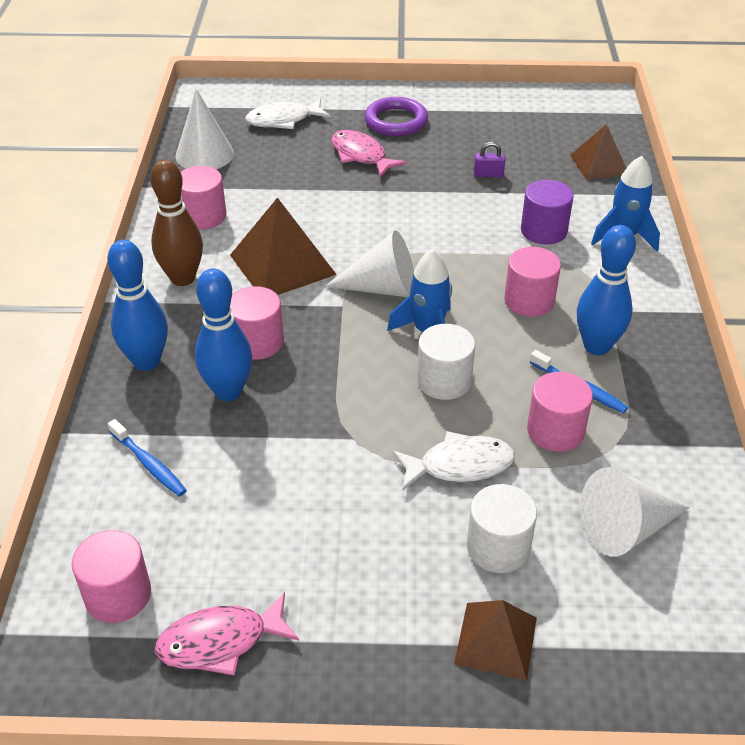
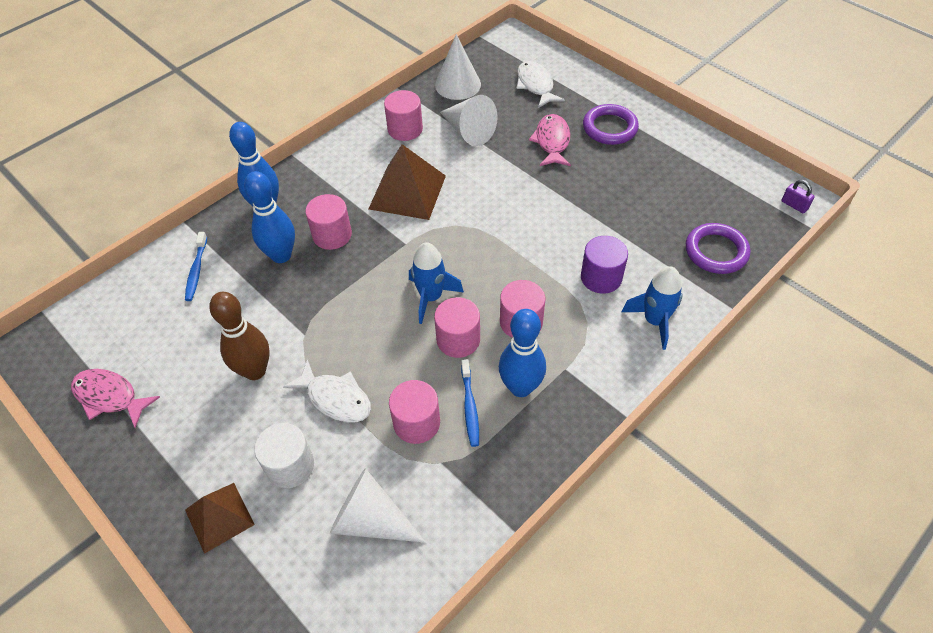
camera: 45 degrees right, 10 degrees up
(118, 595) = (102, 333): pink cylinder -> pink cylinder (458, 339)
(183, 278) = (345, 165): brown bowling pin -> brown bowling pin (255, 370)
(283, 120) = (536, 85): white fish -> white fish turned 45 degrees clockwise
(383, 288) = (443, 248): white cone -> white cone (468, 131)
(444, 381) = (397, 337): white cylinder -> none
(488, 174) = (620, 209): purple padlock -> purple padlock (794, 205)
(599, 164) = (716, 251): brown pyramid -> purple ring

